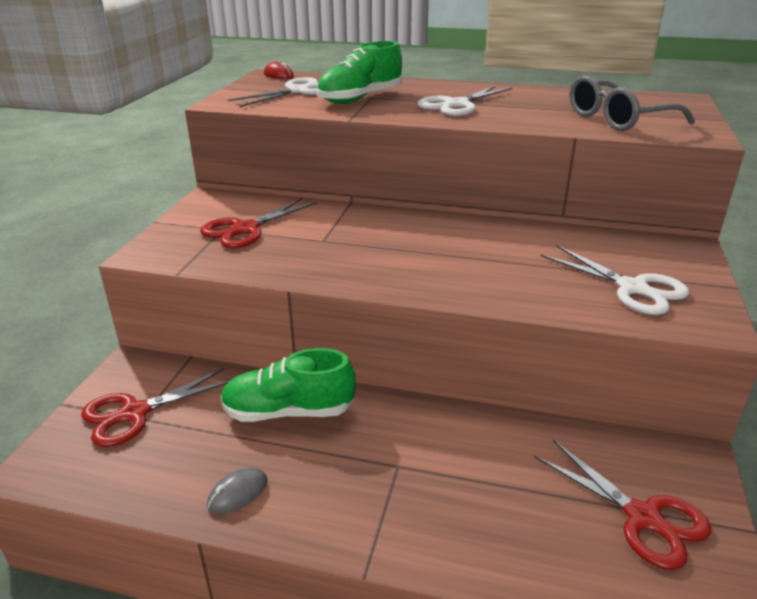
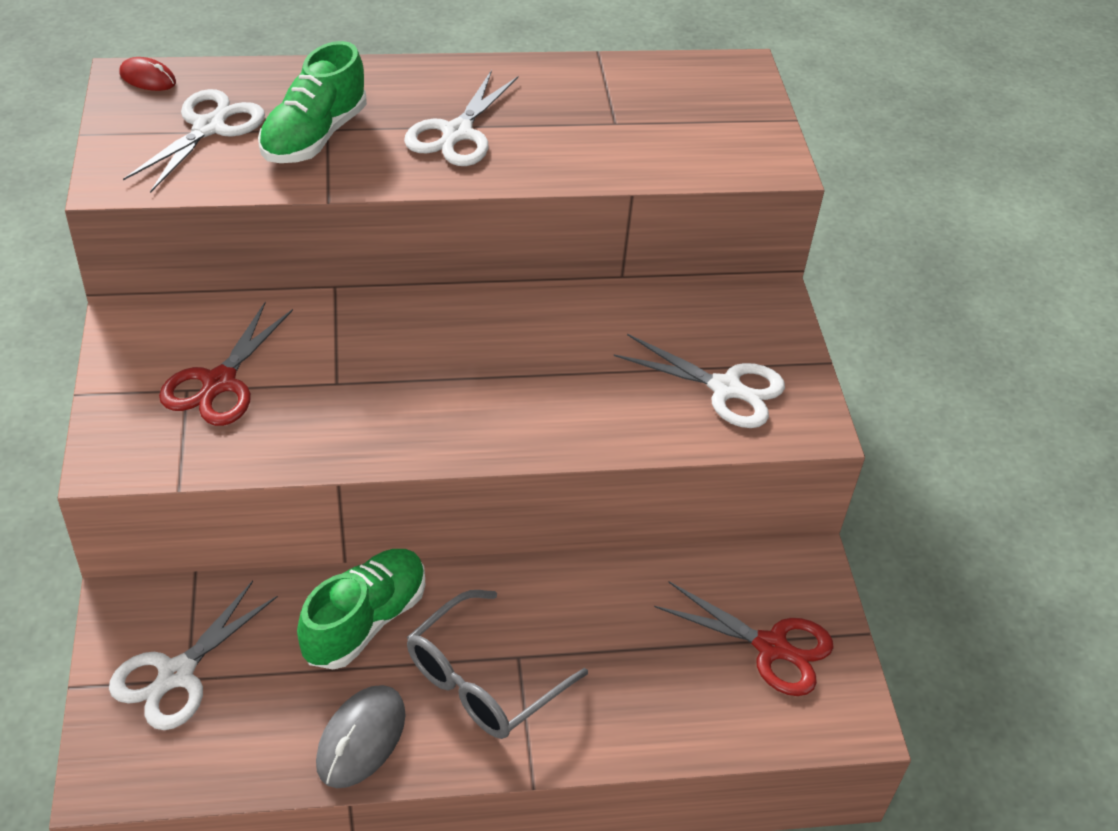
camera: 25 degrees left, 15 degrees up
(135, 413) = (177, 674): red scissors -> white scissors
(238, 493) = (361, 739): grey mouse -> grey mouse, size x1.63
(288, 411) = (365, 621): green shoe -> green shoe turned 150 degrees clockwise
(617, 119) = (672, 139): grey glasses -> grey glasses (483, 680)

